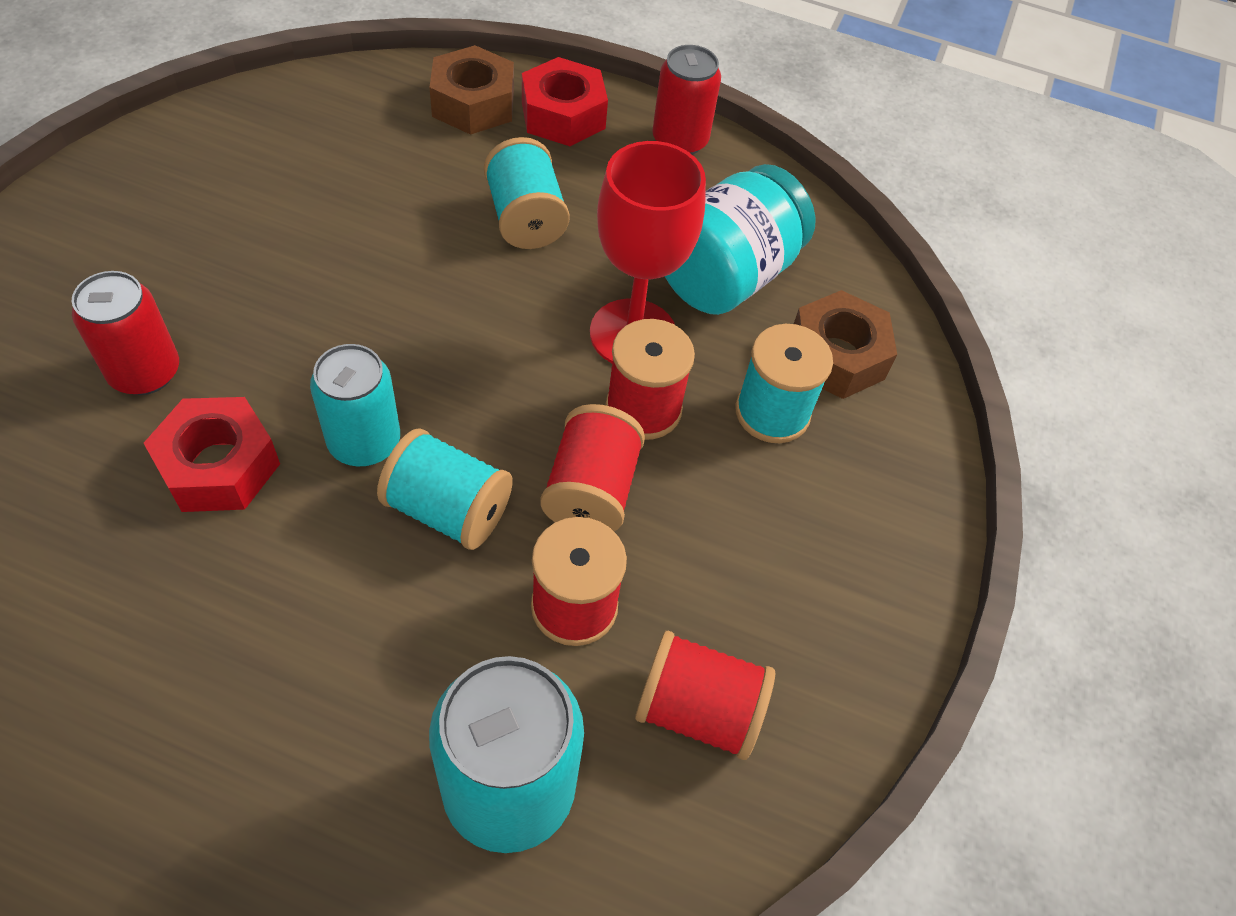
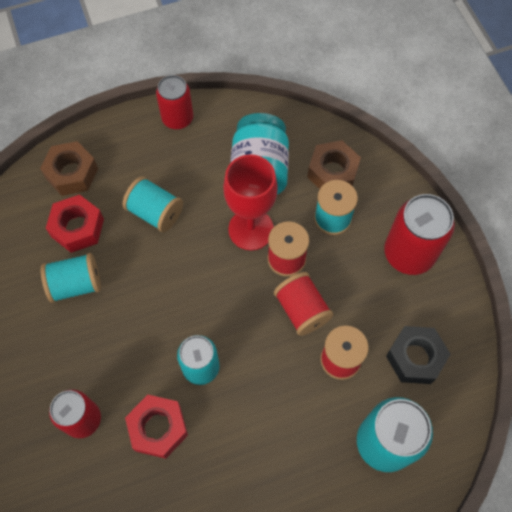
camera: 35 degrees left, 10 degrees up
(448, 509) = (260, 365): turquoise spool -> turquoise spool (76, 284)
(563, 115) = (116, 146): red nut -> red nut (77, 228)
(698, 710) = (415, 358): red spool -> black nut
(848, 554) = (409, 253): none -> red can

